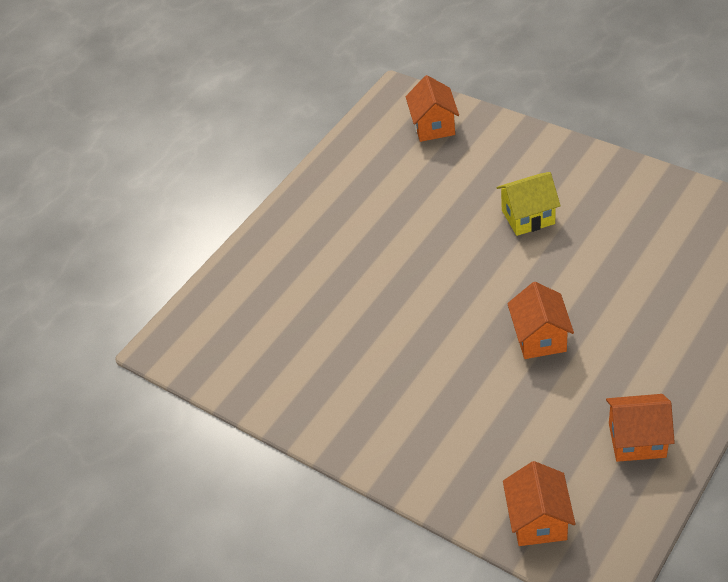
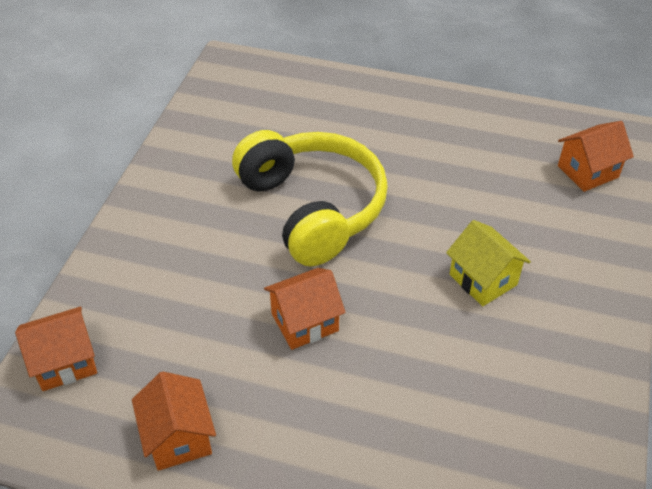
camera: 65 degrees right, 0 degrees up
(409, 310) = (312, 208): none -> yellow headphones

